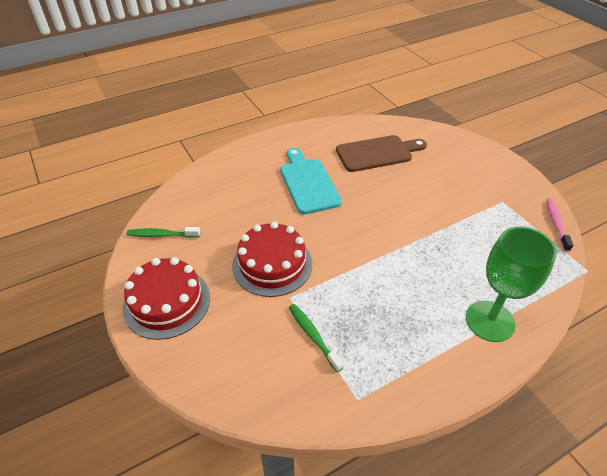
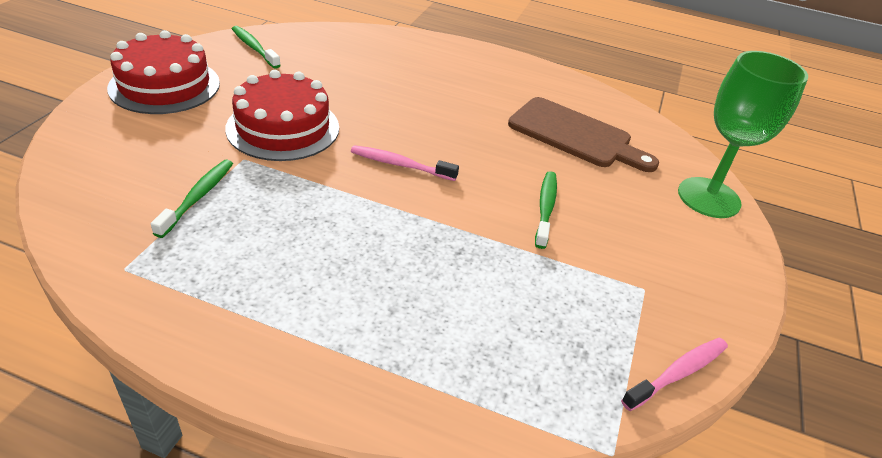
camera: 45 degrees right, 5 degrees down
(308, 183) = (446, 104): turquoise cutting board -> none
(350, 232) = (400, 165): none -> pink toothbrush
(427, 199) = (545, 208): none -> green toothbrush
(490, 321) = (367, 355): green goblet -> green goblet (708, 198)

